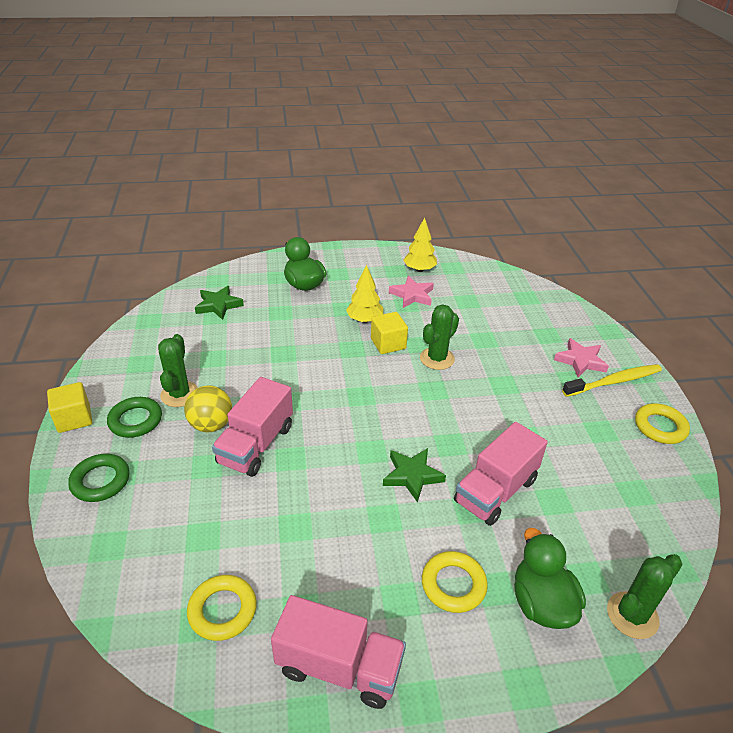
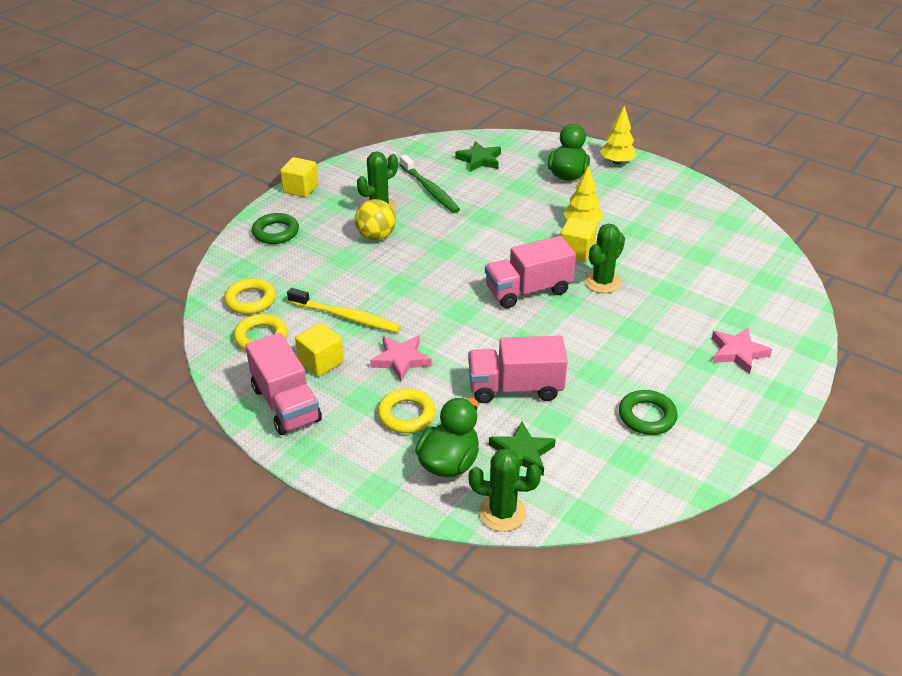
camera: 45 degrees right, 0 degrees up
(135, 420) = (334, 209): green ring -> green ring (647, 416)
(207, 353) = (430, 189): none -> green toothbrush
(256, 445) = (389, 264): pink truck -> pink truck (528, 290)
(315, 591) = (321, 362): none -> yellow cube
(412, 295) = (653, 226): pink star -> pink star (401, 360)
(412, 476) = (468, 342): green star -> green star (522, 453)
(419, 269) = (692, 209): yellow tree -> yellow tree (617, 162)
(437, 358) = (602, 282): green cactus -> green cactus turned 45 degrees counterclockwise
(613, 382) = (744, 384): yellow toothbrush -> yellow toothbrush (346, 316)
(660, 427) = (732, 437): yellow ring -> yellow ring (250, 300)

